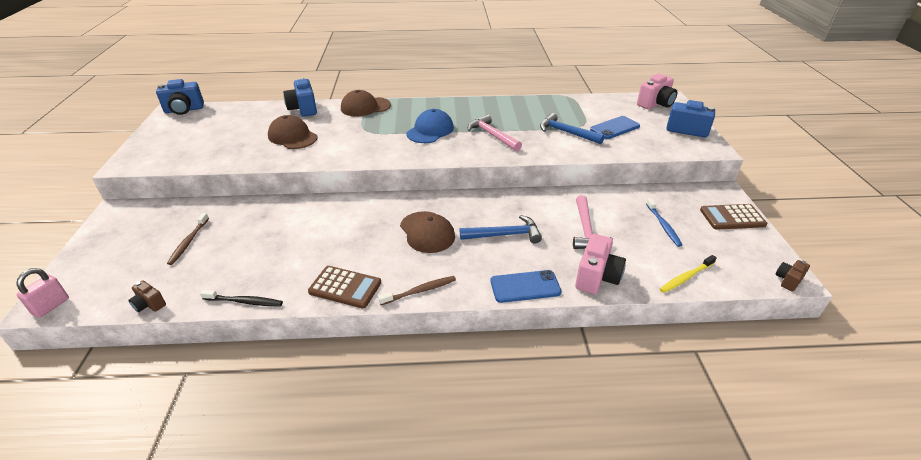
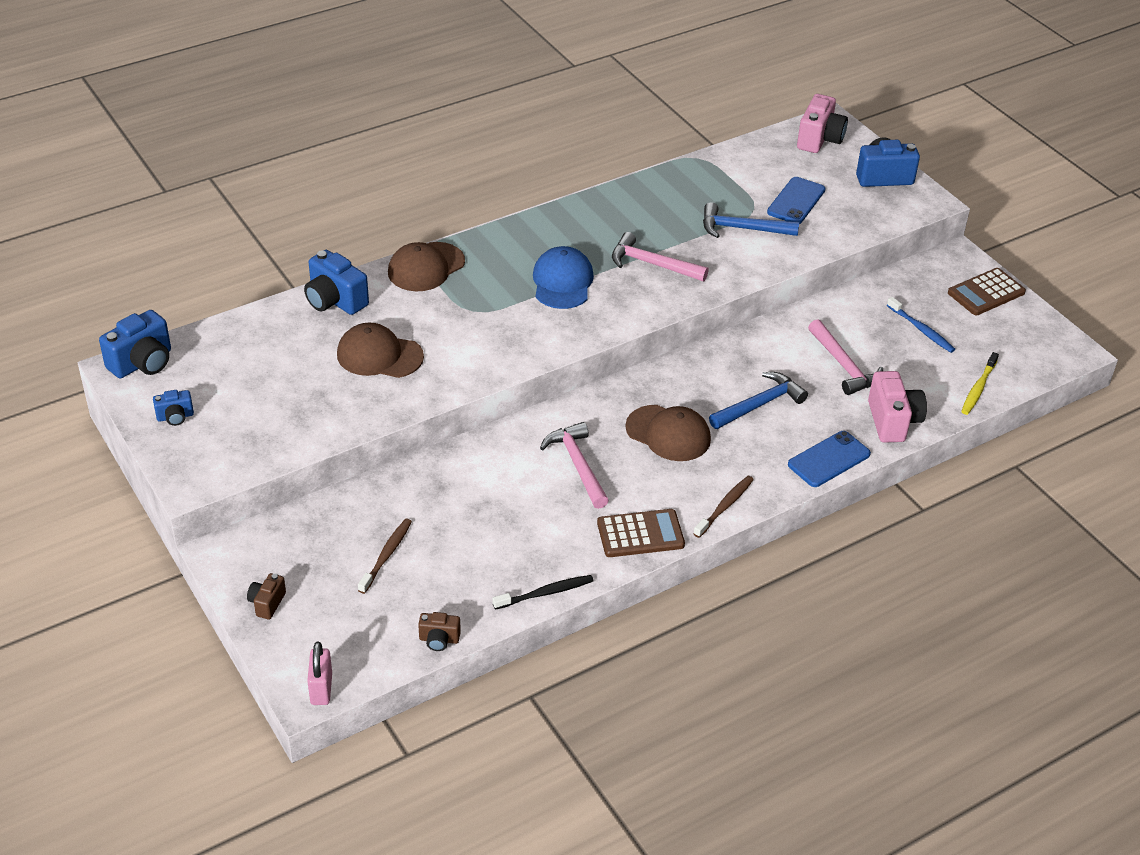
camera: 30 degrees left, 5 degrees up
(163, 135) = (175, 417): none -> blue camera
(188, 242) = (386, 555): brown toothbrush -> brown toothbrush turned 135 degrees counterclockwise
(352, 231) = (577, 465): none -> pink hammer
(788, 280) = (1073, 356): brown camera -> brown camera (267, 603)

